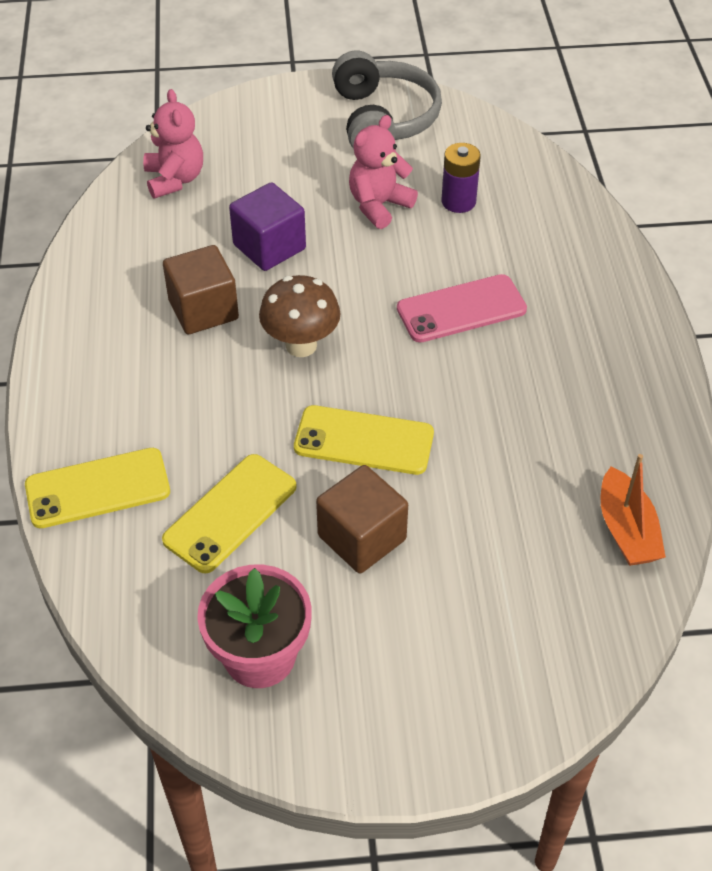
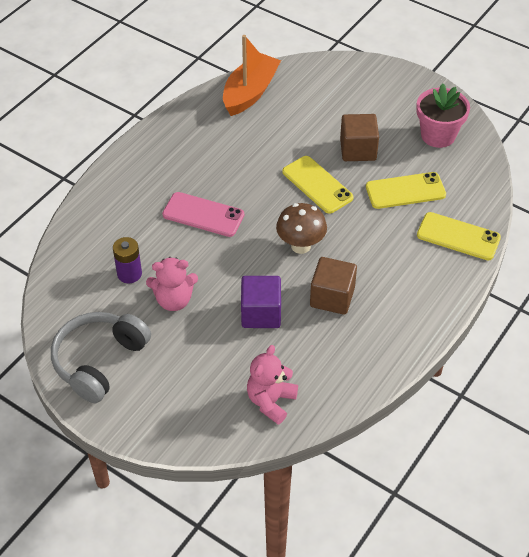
camera: 140 degrees left, 0 degrees up
(626, 530) = (250, 92): orange boat -> orange boat, size x1.52

